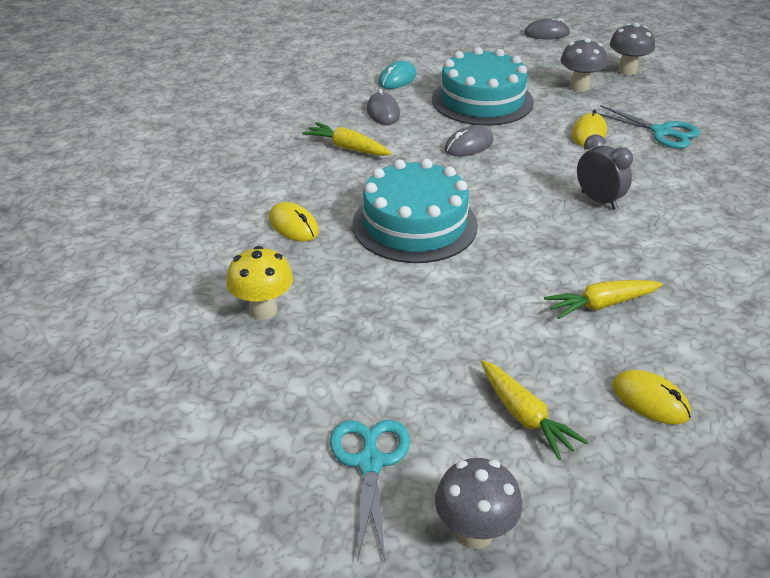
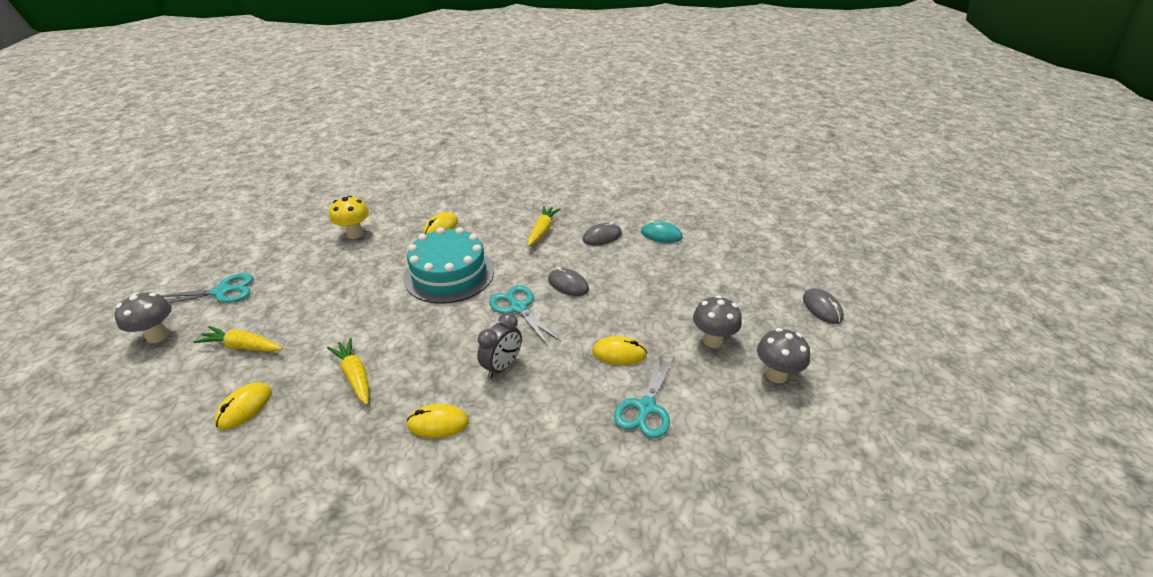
camera: 75 degrees right, 0 degrees up
(482, 100) = (648, 282): turquoise cake -> none
(502, 181) = (518, 308): none -> turquoise scissors
(525, 417) = (243, 346): yellow carrot -> yellow carrot turned 60 degrees clockwise
(679, 246) = (438, 423): none -> yellow mouse

